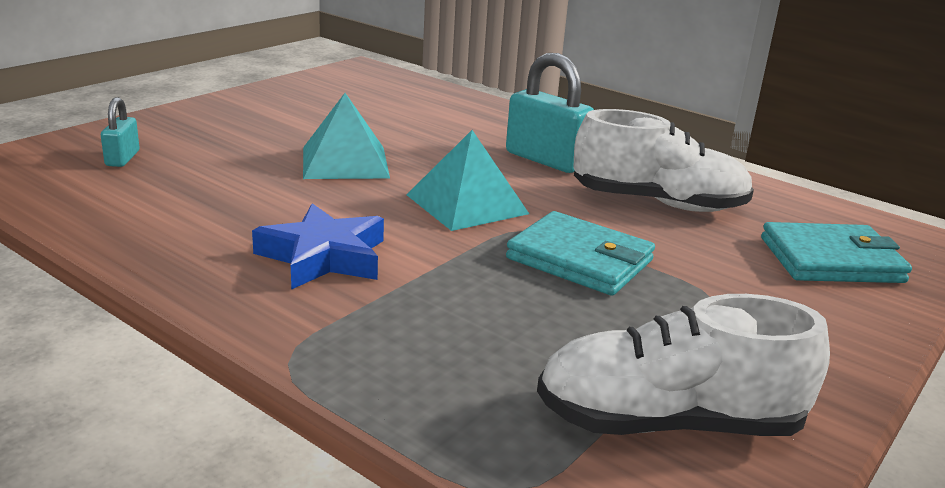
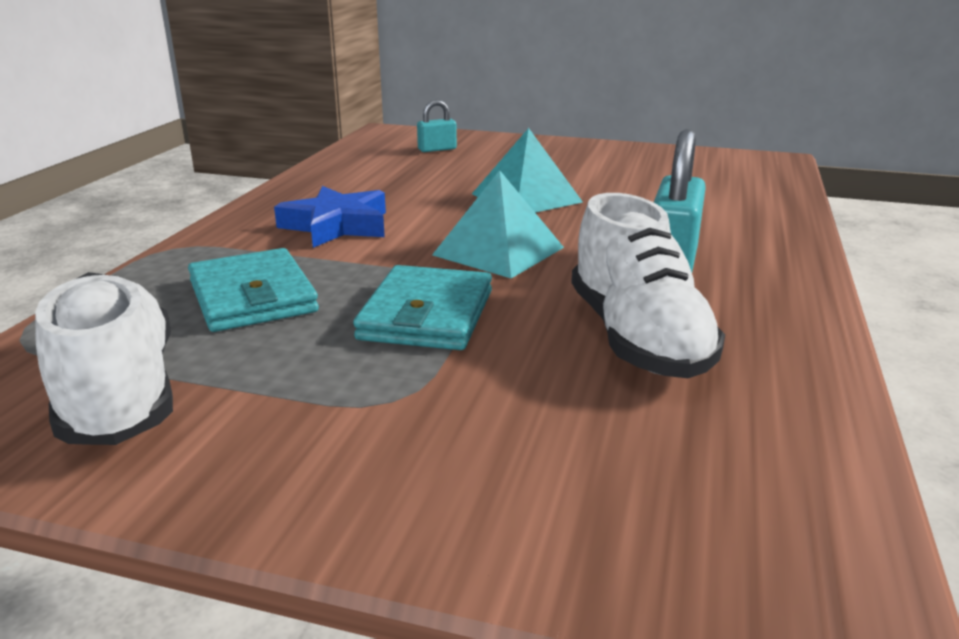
camera: 70 degrees right, 0 degrees up
(831, 260) = (608, 485): turquoise wallet -> turquoise wallet (252, 296)

